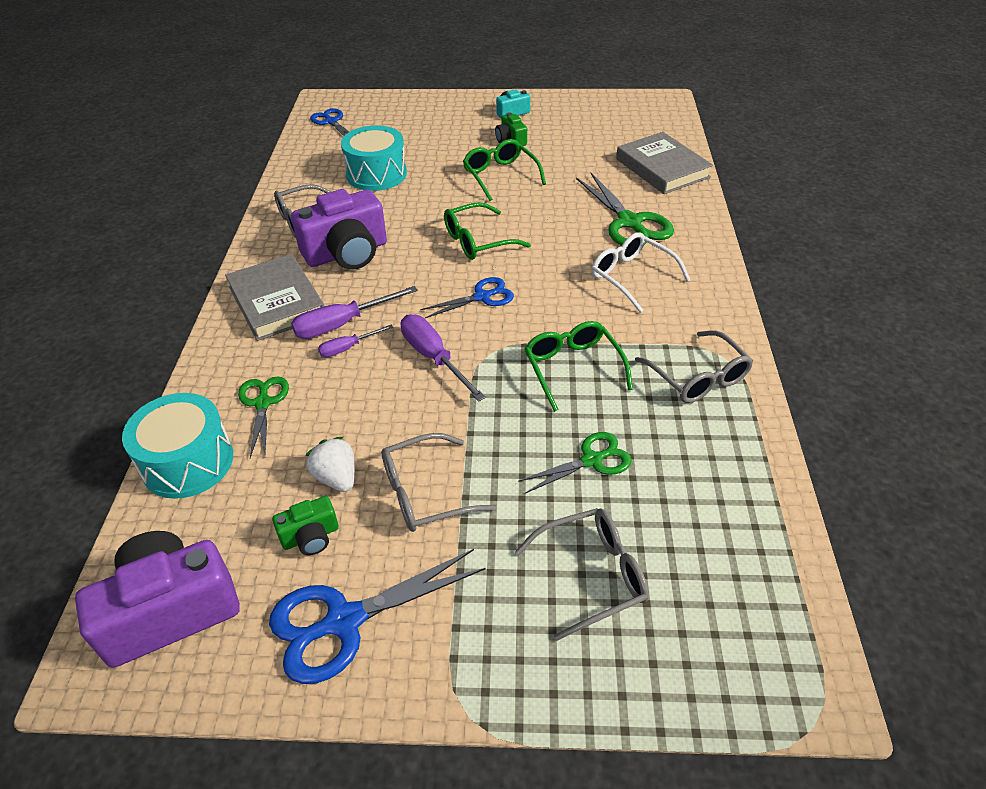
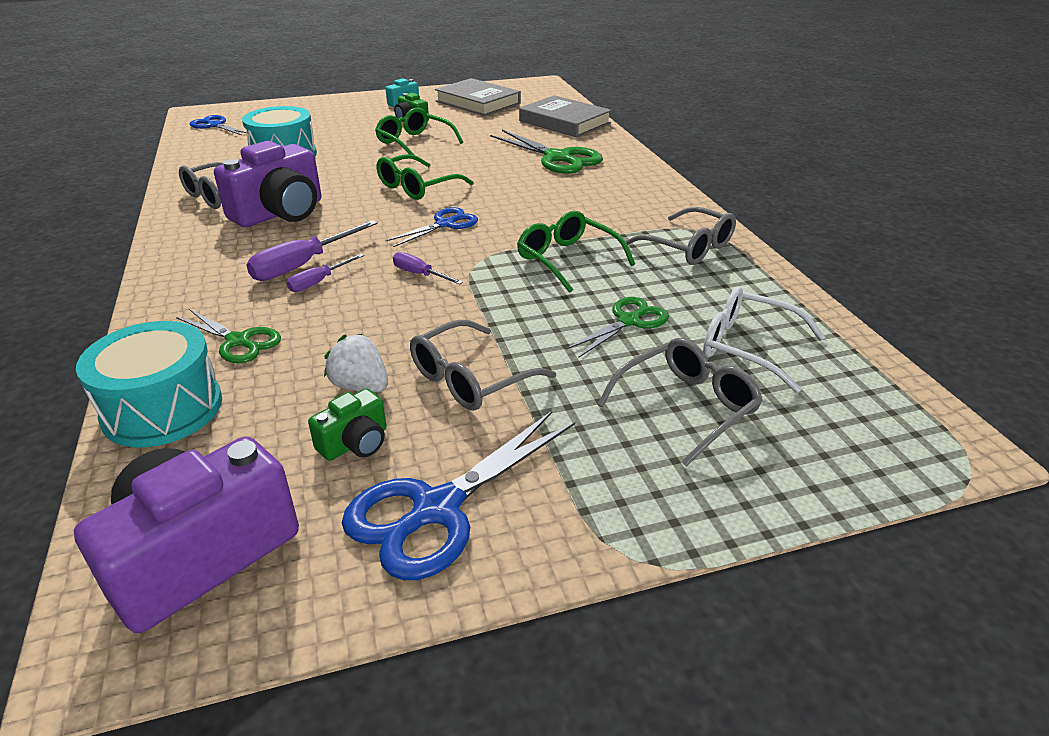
camera: 20 degrees left, 10 degrees down
(263, 403) = (238, 341): green scissors -> green scissors turned 150 degrees clockwise
(277, 302) = (216, 259): grey book -> grey book (478, 102)
(434, 358) = (420, 274): purple screwdriver -> purple screwdriver, size x0.58
(632, 276) = (583, 191): white glasses -> white glasses (747, 347)

